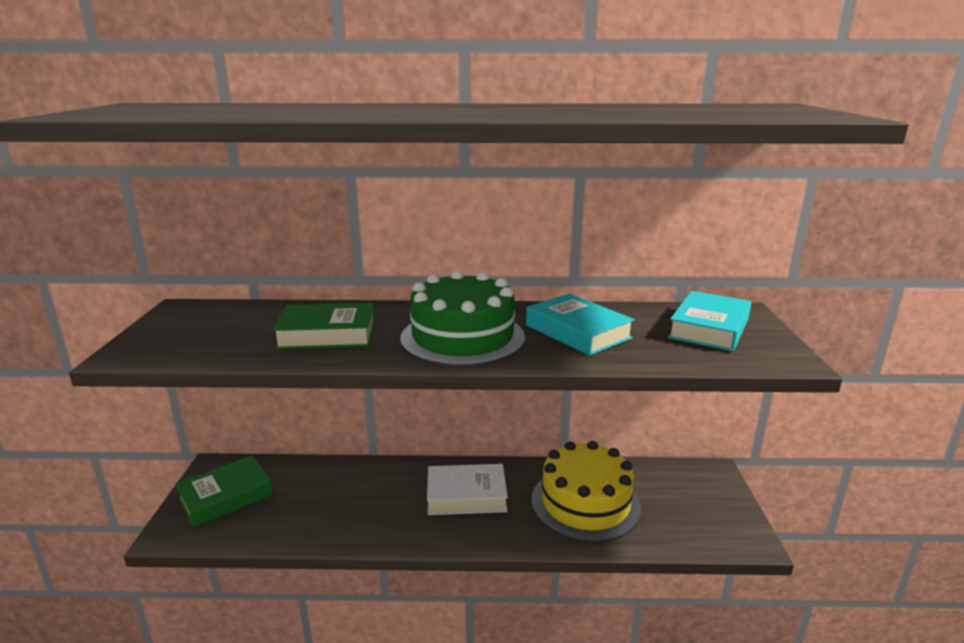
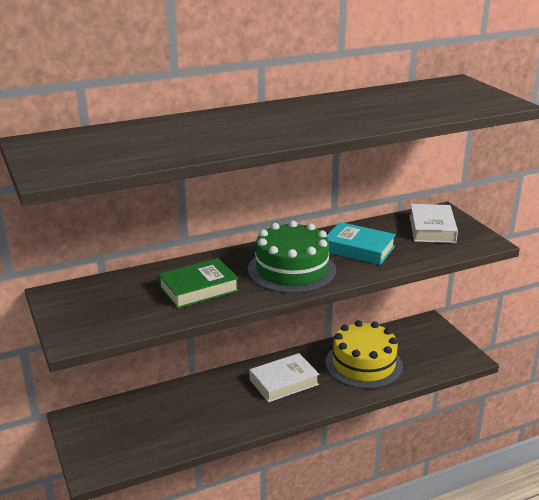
camera: 25 degrees left, 5 degrees up
(226, 496) = (107, 435): green book -> none
(709, 328) = (432, 228): turquoise book -> white book

